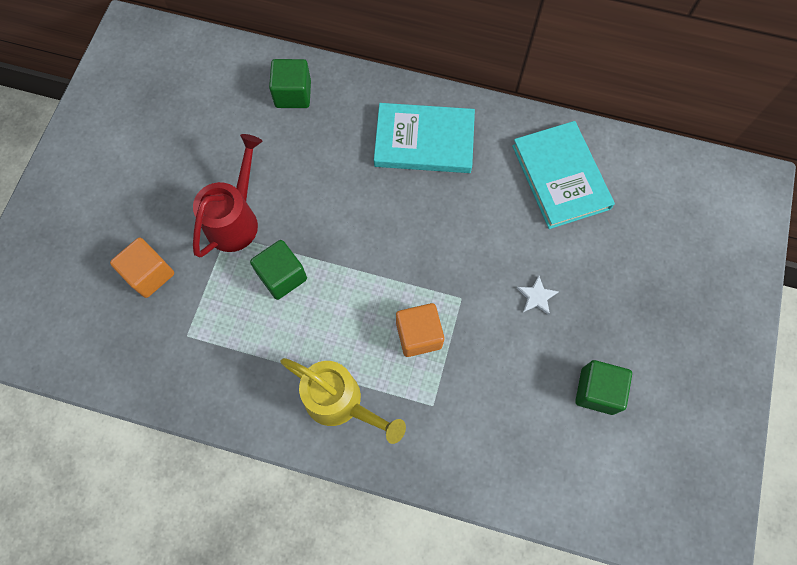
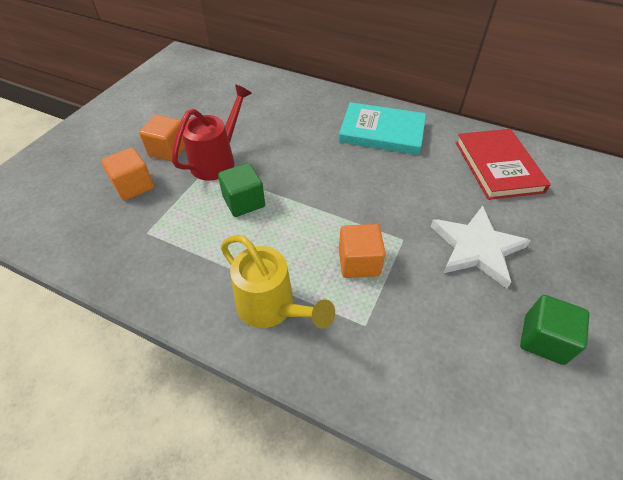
camera: 10 degrees right, 20 degrees down
(172, 212) = (168, 150): none -> orange cube
(293, 94) = (284, 96): green cube -> none
(536, 296) = (476, 248): white star -> white star, size x2.38
(560, 177) = (498, 166): turquoise book -> red book

